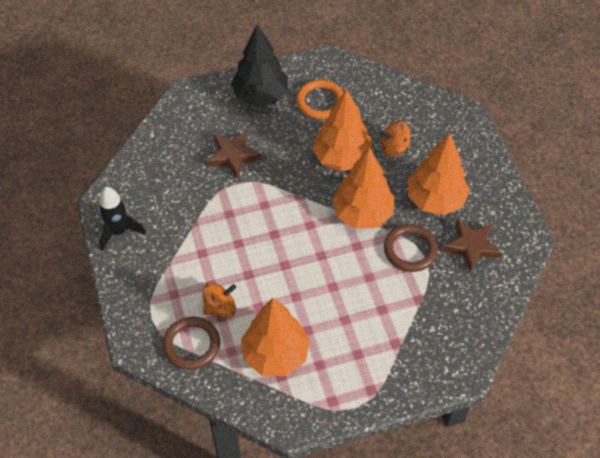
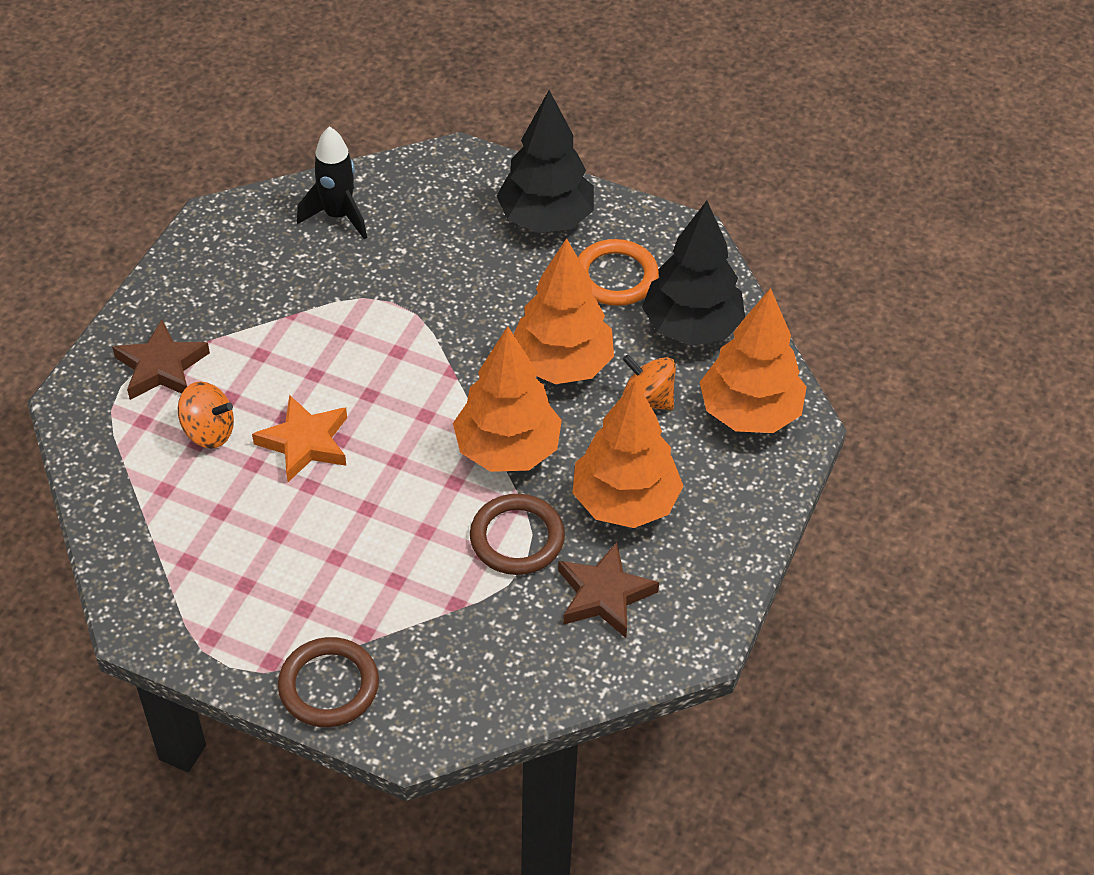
camera: 40 degrees right, 5 degrees down
(119, 231) = (196, 263): black rocket -> black rocket (338, 216)
(191, 345) = (130, 448): brown ring -> brown ring (329, 686)
(233, 156) = (427, 268): brown star -> brown star (161, 367)
(271, 278) = (305, 443): none -> orange star
(275, 354) = (209, 533): orange tree -> orange tree (750, 413)
(377, 102) = (691, 327): none -> black tree

